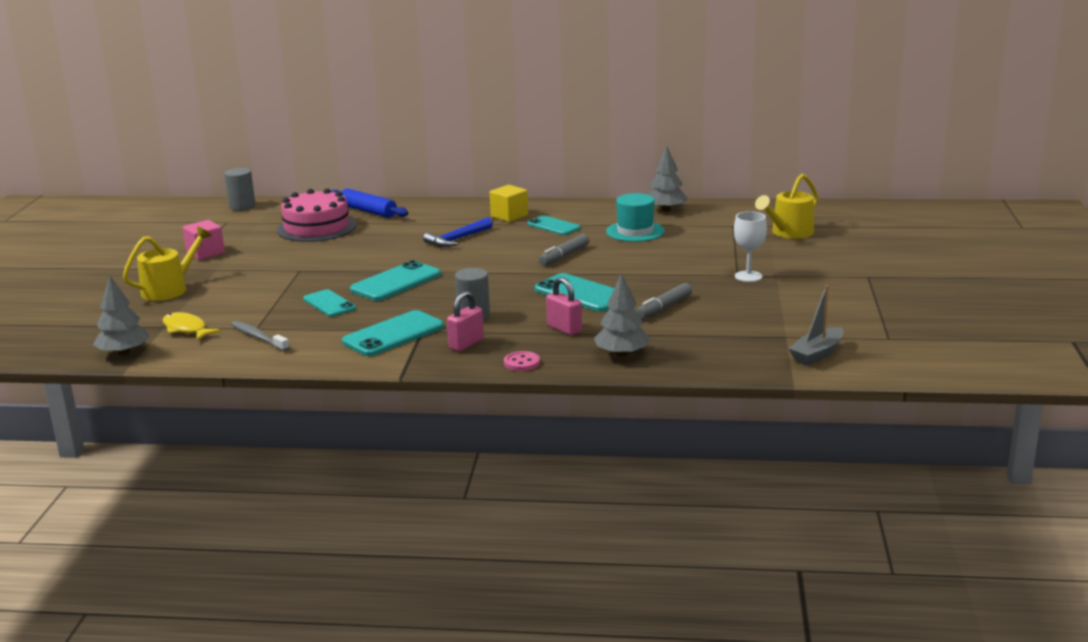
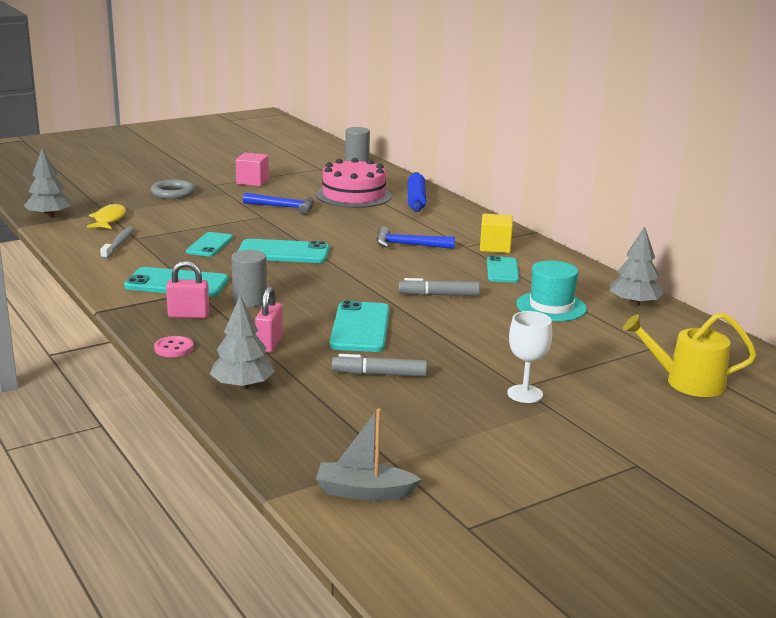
camera: 50 degrees right, 0 degrees up
(169, 289) = (173, 193): yellow watering can -> grey ring
(294, 257) = (284, 207): none -> blue hammer

